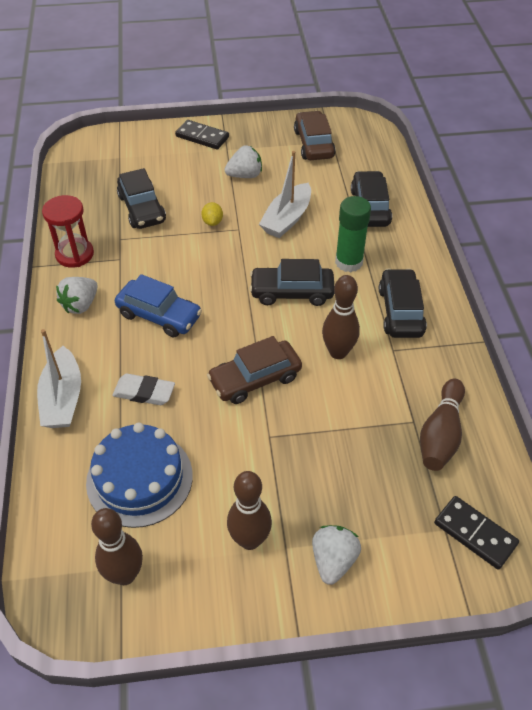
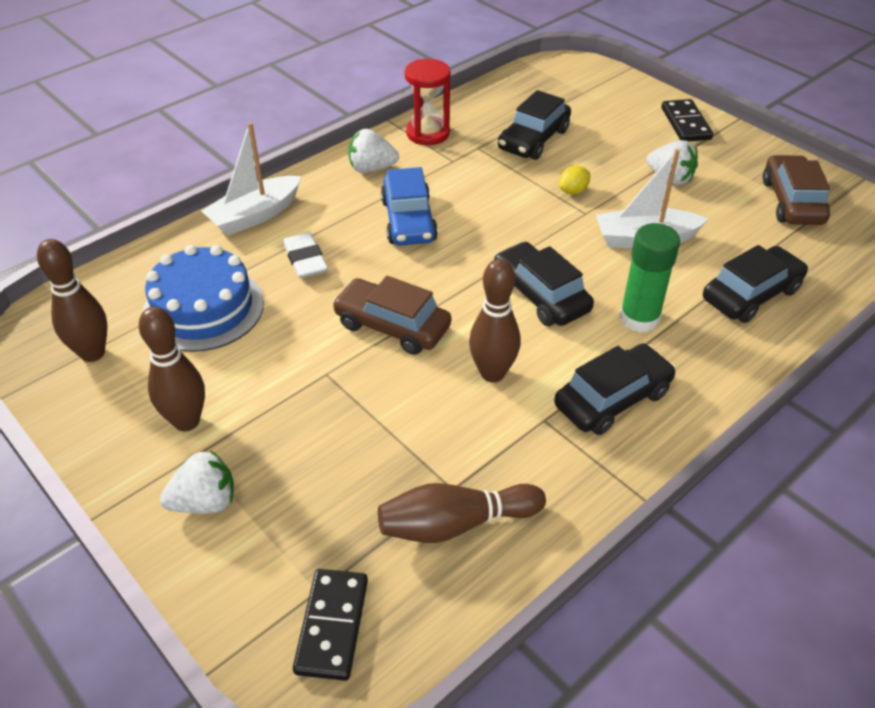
camera: 55 degrees right, 5 degrees down
(313, 144) = (791, 202): brown car -> brown car turned 45 degrees counterclockwise

